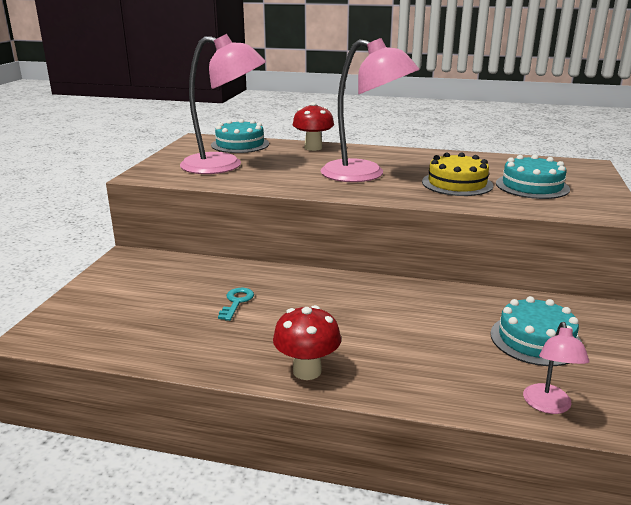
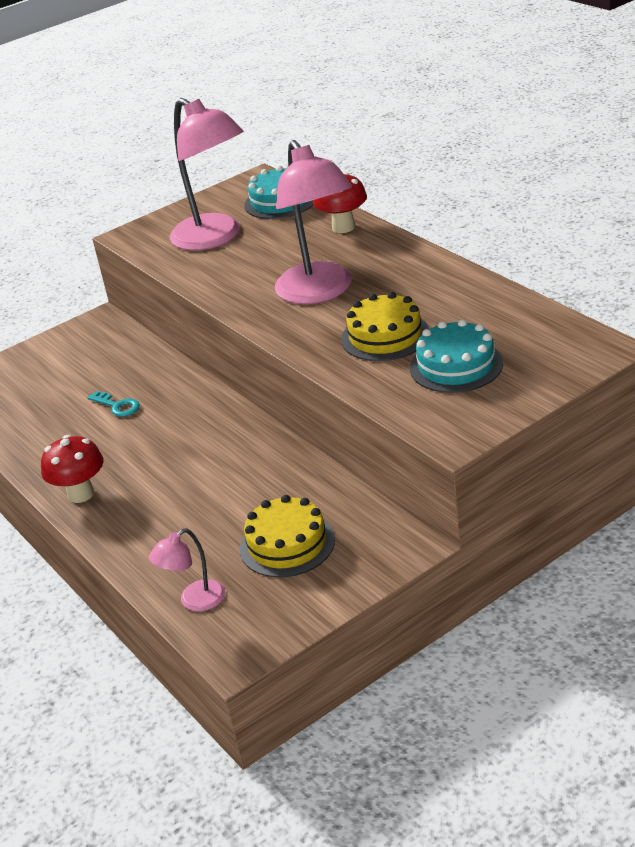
camera: 45 degrees right, 10 degrees up
(236, 302) = (117, 406): turquoise key -> turquoise key turned 75 degrees clockwise
(535, 339) = (287, 544): turquoise cake -> yellow cake

